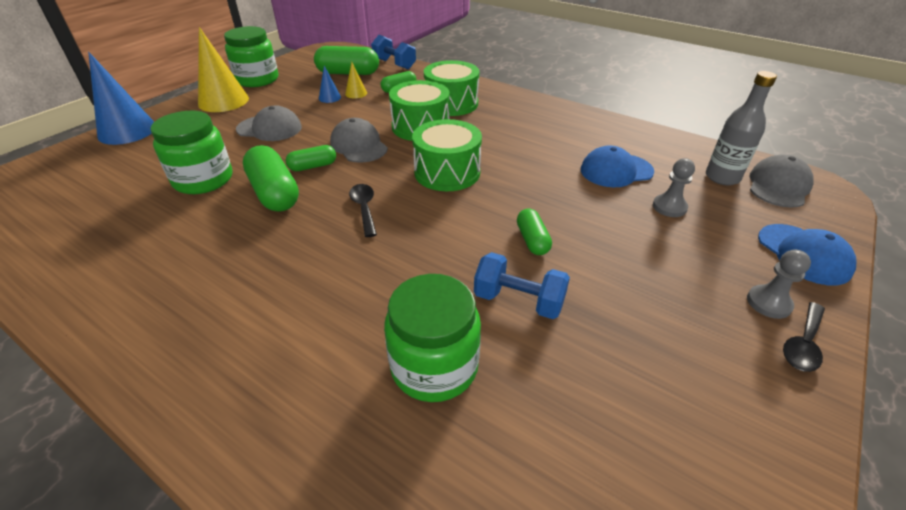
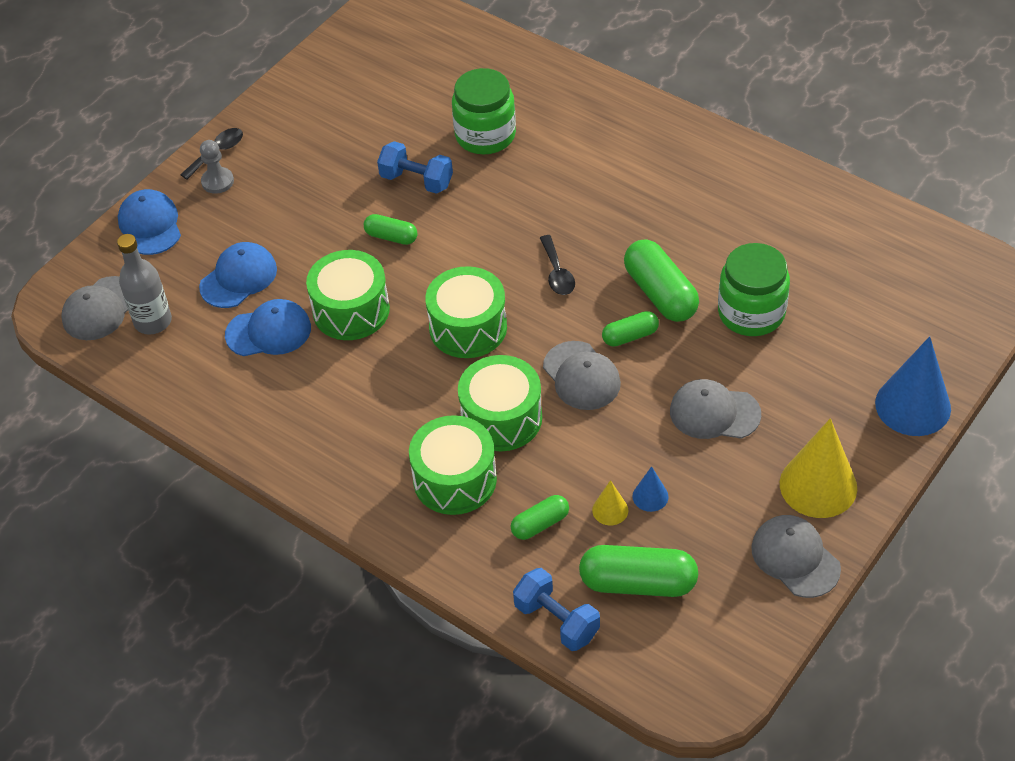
camera: 175 degrees left, 10 degrees up
(257, 79) = (795, 558): green jar -> grey cap
(532, 240) = (391, 237): green capsule -> green capsule turned 60 degrees counterclockwise
(551, 183) = (351, 310): none -> green drum
(669, 207) = (238, 278): grey pawn -> blue cap

